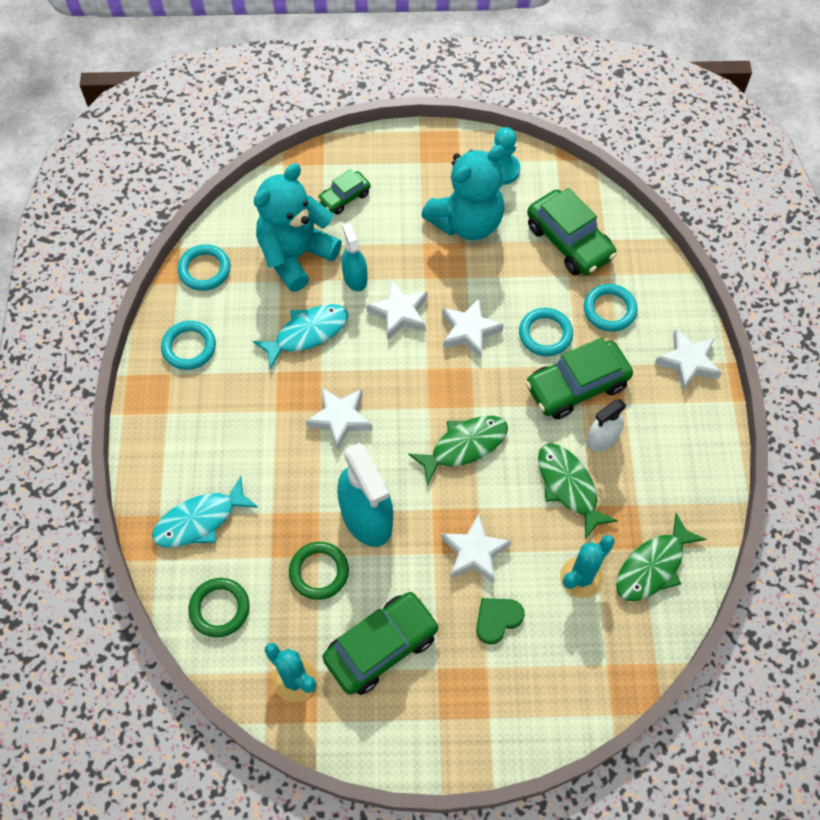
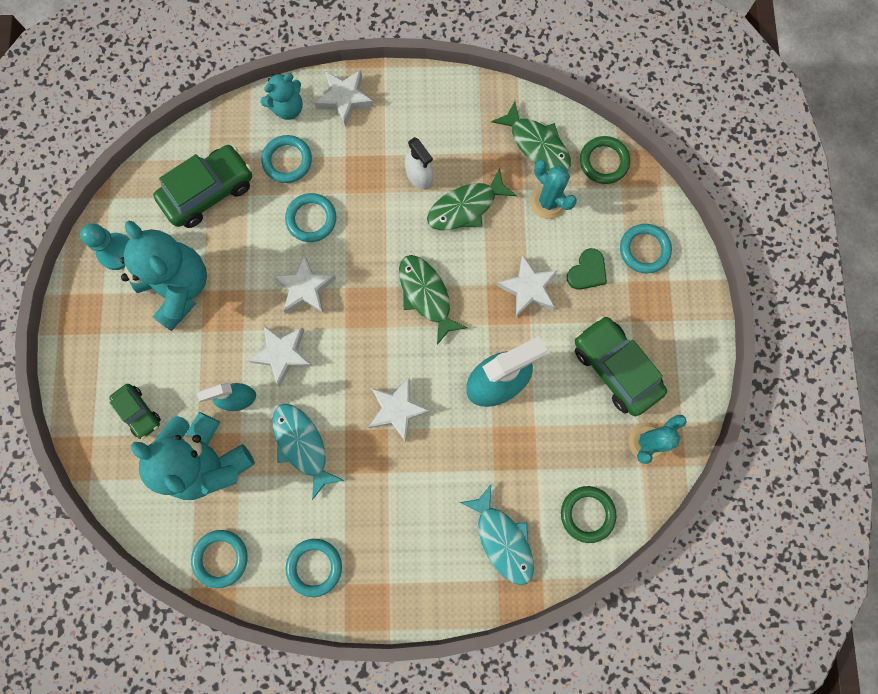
camera: 90 degrees left, 15 degrees up
(319, 572) = (550, 424): green ring -> green ring (603, 162)
(497, 619) = (587, 271): green heart -> green heart turned 105 degrees counterclockwise
(527, 688) = (644, 250): none -> turquoise ring
(576, 386) = (367, 195): green car -> none
(670, 308) = (288, 108): none -> turquoise teddy bear

